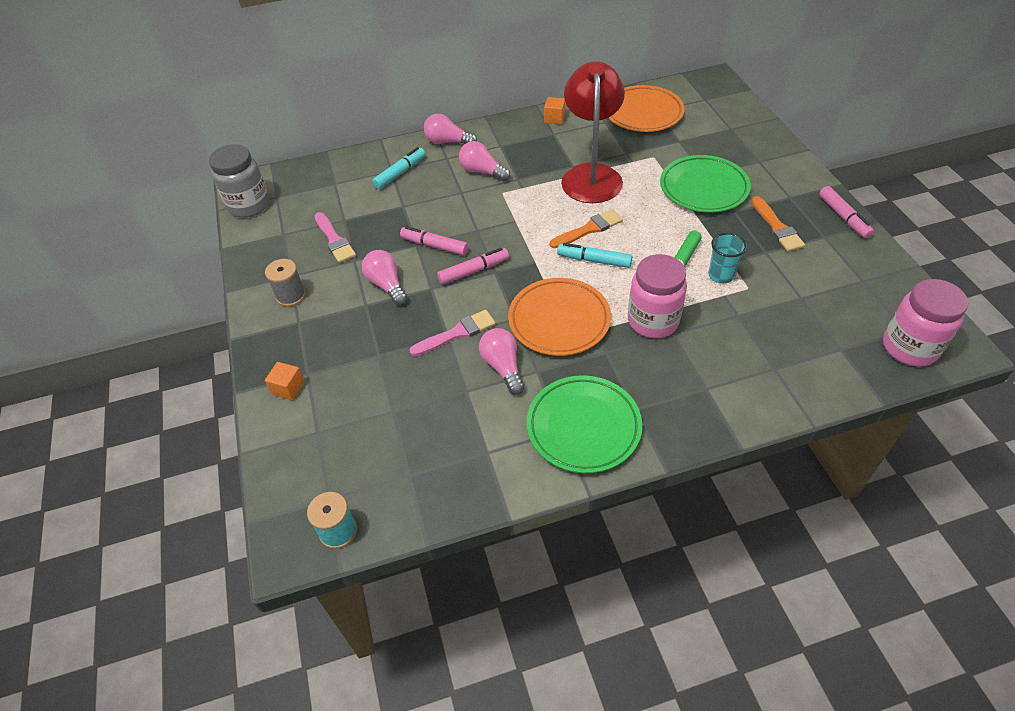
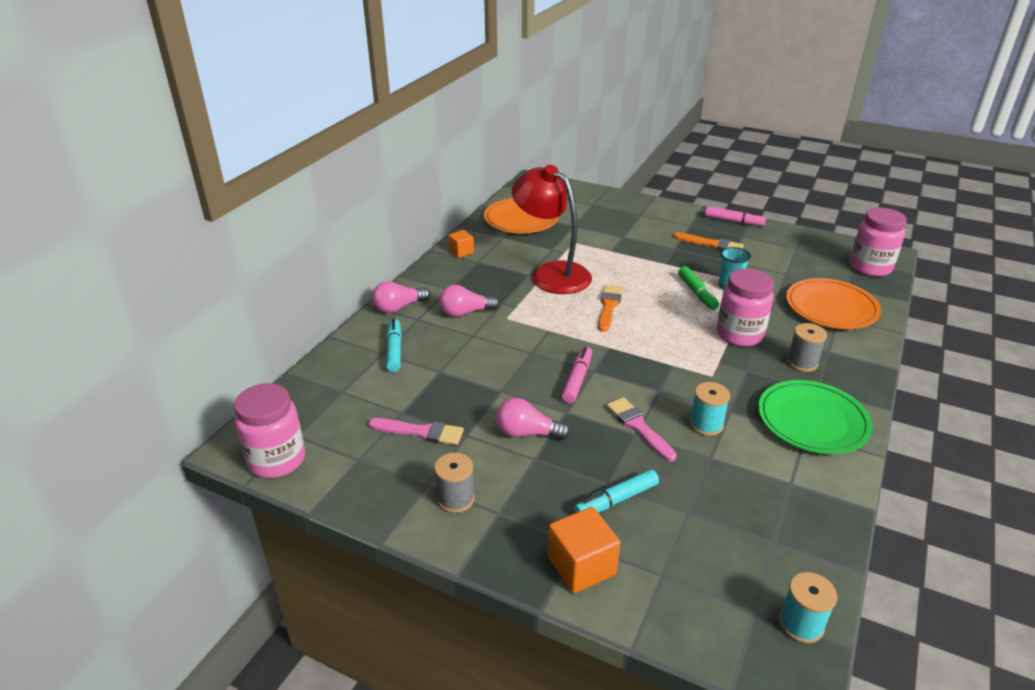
camera: 50 degrees left, 15 degrees down
(249, 205) = (277, 460): grey jar -> pink jar
(288, 388) = (581, 566): orange cube -> orange cube, size x1.68
(434, 245) = (517, 382): pink marker -> none
(457, 333) = (638, 427): pink brush -> pink brush turned 45 degrees counterclockwise
(503, 367) = (706, 424): pink light bulb -> turquoise spool
(559, 320) = (688, 371): orange plate -> orange plate (831, 308)
(594, 260) = (645, 322): turquoise marker -> turquoise marker (616, 500)
(663, 380) = (802, 362): none -> grey spool
(703, 188) = (636, 245): green plate -> none

